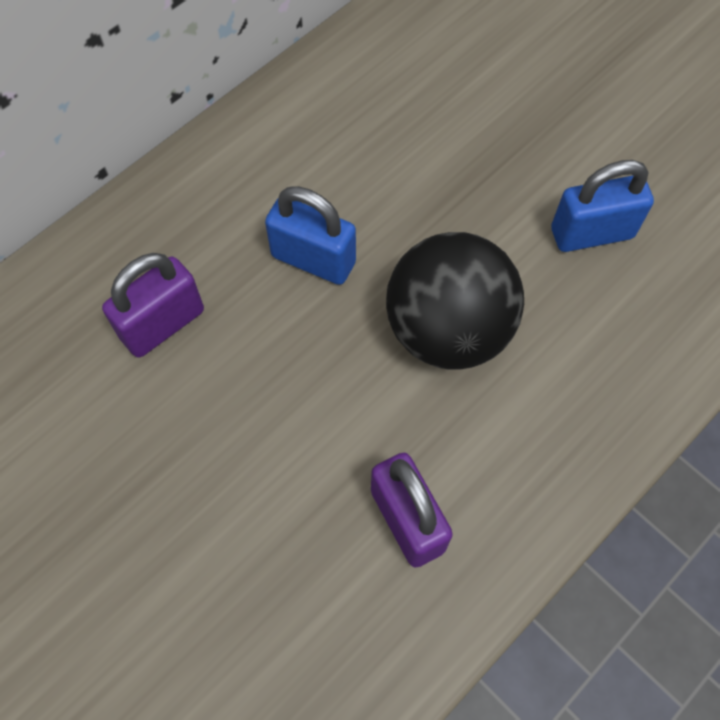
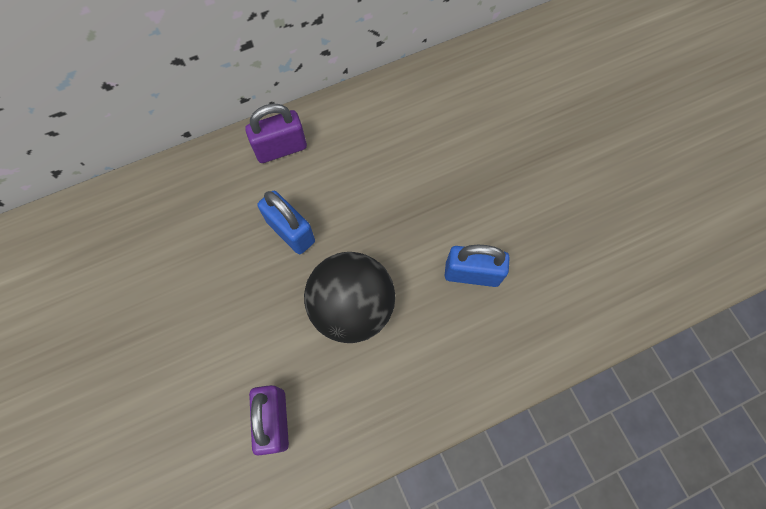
camera: 20 degrees right, 5 degrees up
(162, 324) = (185, 242): purple padlock -> purple padlock (281, 148)

